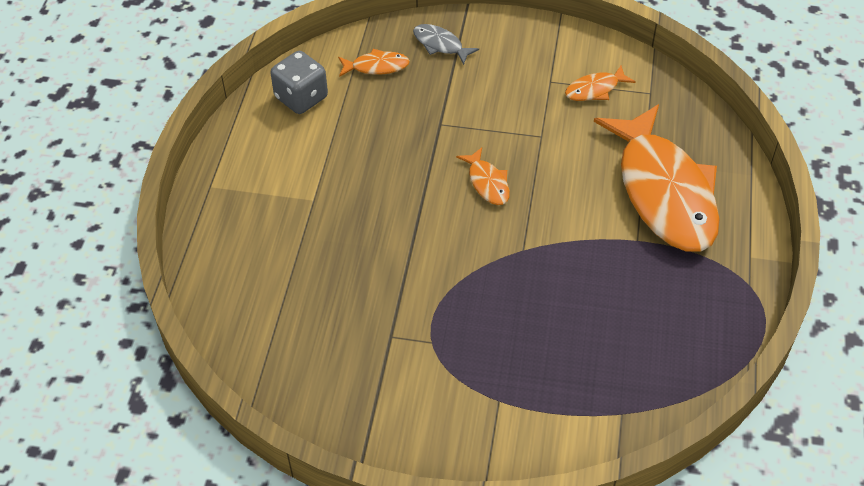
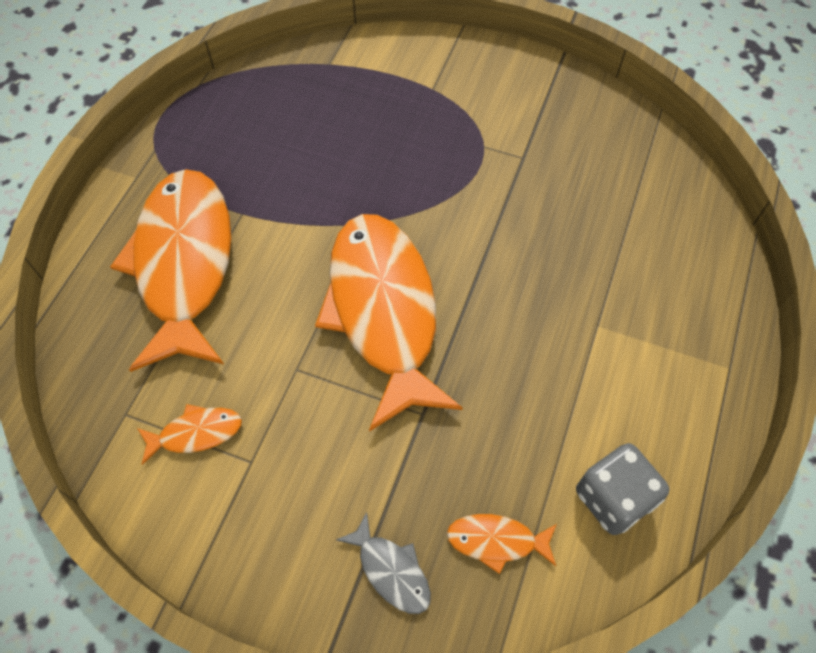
camera: 170 degrees left, 10 degrees up
(487, 183) = (383, 311): orange fish -> orange fish, size x2.46

